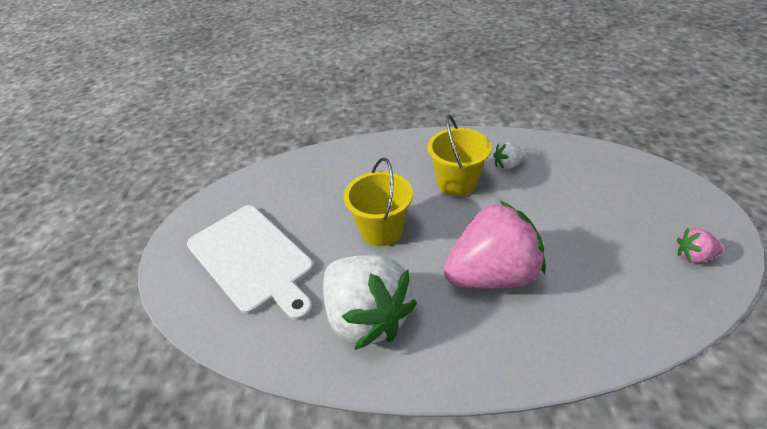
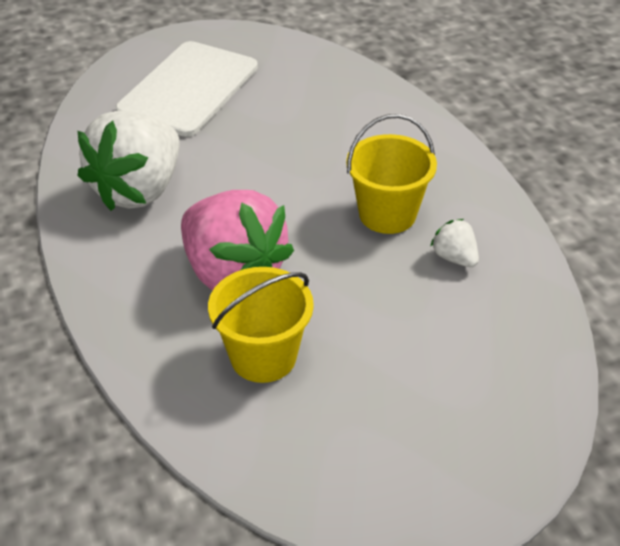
camera: 65 degrees right, 0 degrees up
(381, 230) = (267, 169): yellow bucket -> yellow bucket (263, 356)
(693, 256) = (349, 475): pink strawberry -> none

